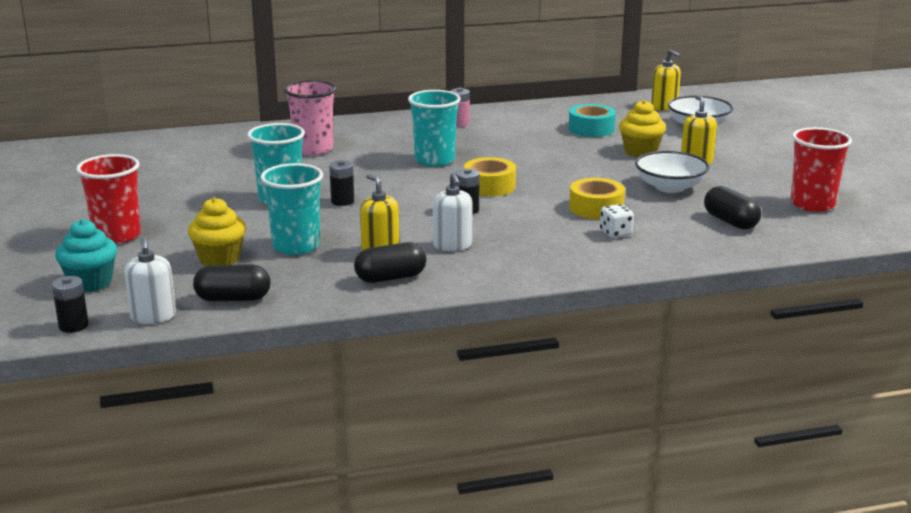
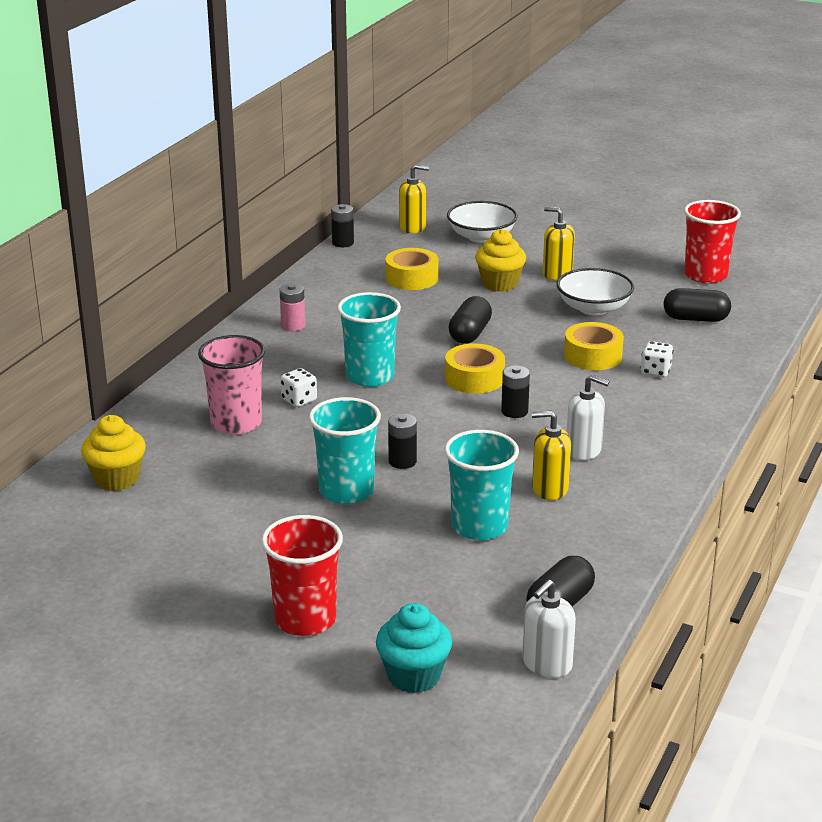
camera: 50 degrees left, 5 degrees up
(73, 326) = (511, 720): black battery -> black battery (343, 243)
(153, 317) = (546, 664): white soap dispenser -> white soap dispenser turned 105 degrees clockwise
(219, 259) = (454, 579): yellow cupcake -> yellow cupcake (117, 479)
(369, 154) = (299, 400): none -> white dice
(390, 278) = (615, 507): black capsule -> black capsule (470, 334)
(591, 129) = (412, 278): turquoise tape -> yellow tape

